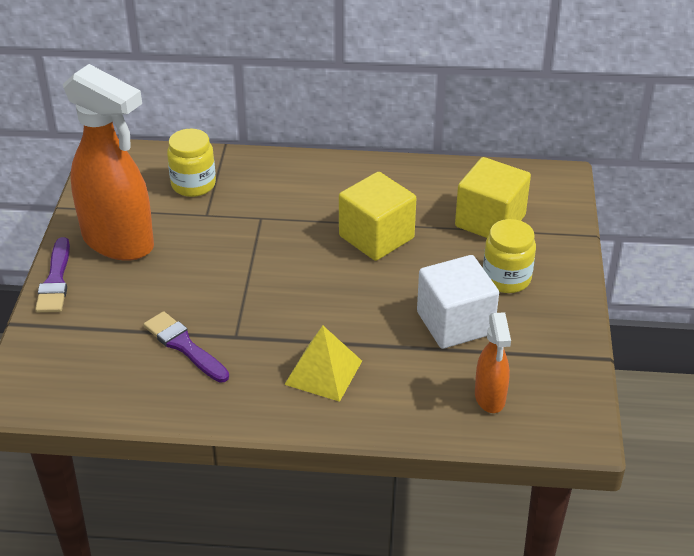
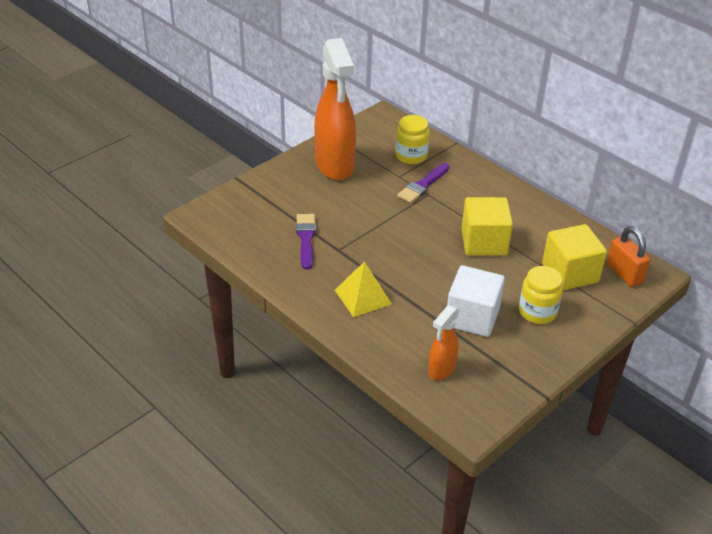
camera: 40 degrees right, 0 degrees up
(55, 280) = (280, 168): purple brush -> purple brush (423, 185)
(536, 193) = (624, 274): none -> orange padlock

